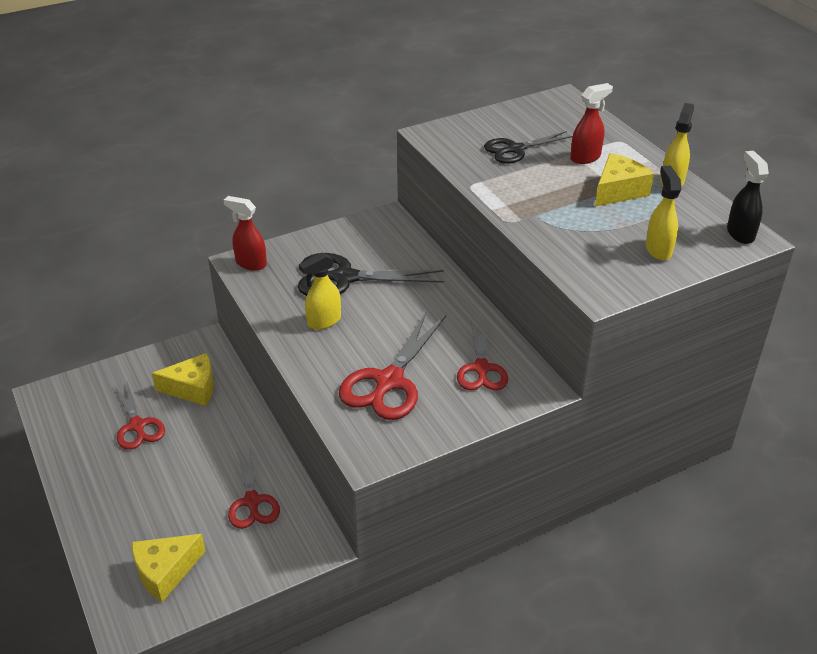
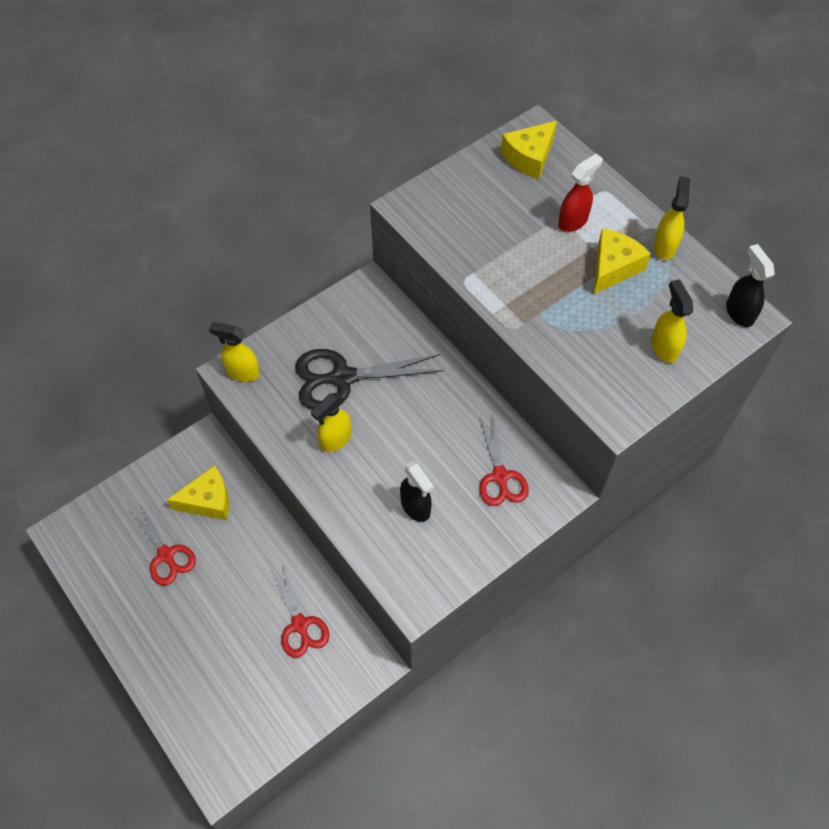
camera: 10 degrees left, 20 degrees up
(165, 572) = (239, 716): yellow cheese -> yellow cheese (529, 157)
(250, 263) = (242, 372): red spray bottle -> yellow spray bottle
(389, 381) = (416, 507): red scissors -> black spray bottle
(515, 149) = (499, 219): black scissors -> none

